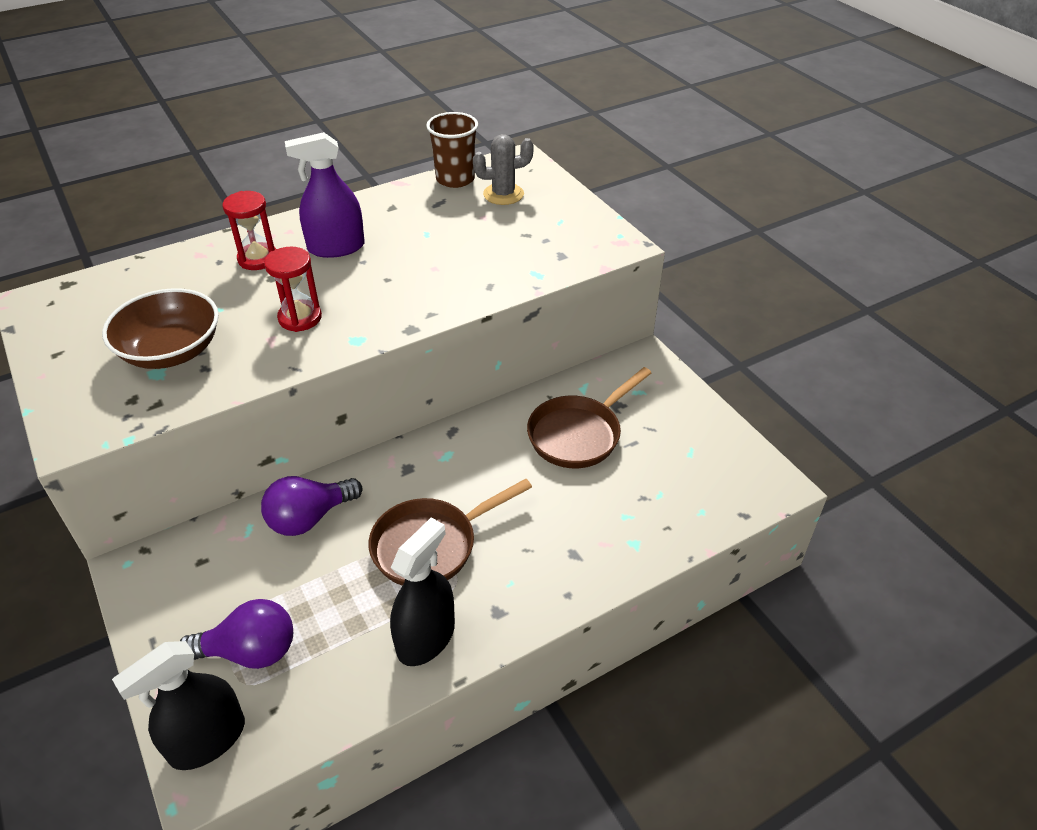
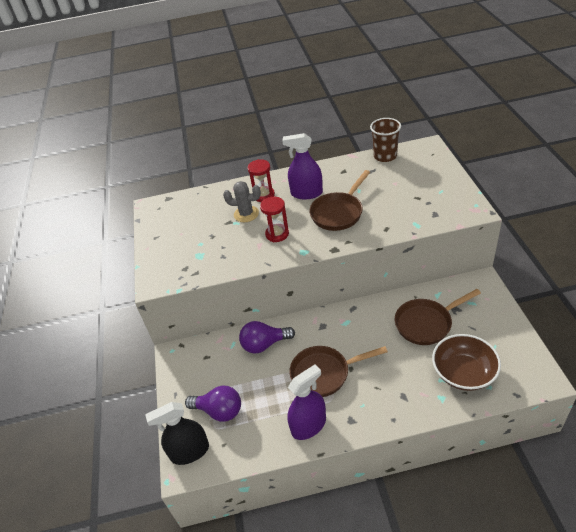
camera: 25 degrees right, 0 degrees up
(171, 351) = (209, 244): brown bowl -> brown bowl (463, 373)
(401, 271) = (338, 213): none -> brown pan
(426, 638) = (308, 425): black spray bottle -> purple spray bottle
(503, 194) = (411, 169): grey cactus -> grey cactus (246, 214)

